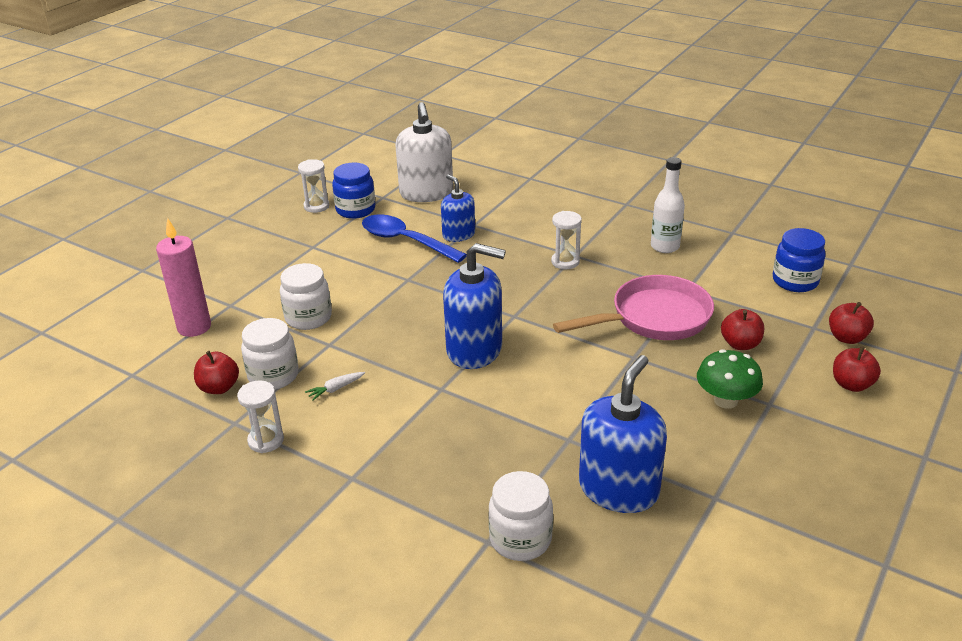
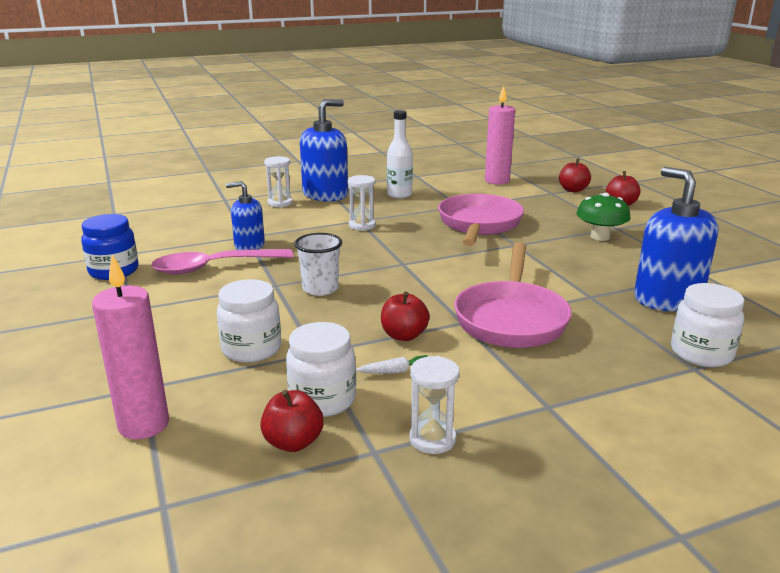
camera: 55 degrees left, 10 degrees down
(316, 206) = (63, 286): white hourglass -> white hourglass (280, 203)
(335, 389) = (395, 371): white carrot -> white carrot turned 105 degrees counterclockwise
(405, 241) = (213, 267): blue spoon -> pink spoon
(423, 300) = (320, 289): none -> white cup
(426, 193) = (158, 237): white soap dispenser -> none
(474, 350) = (427, 292): blue soap dispenser -> blue soap dispenser (325, 194)
(474, 410) = (511, 318): none -> pink pan
(740, 344) = (543, 214): red apple -> red apple (404, 335)
(795, 281) = (497, 181): blue jar -> pink candle

